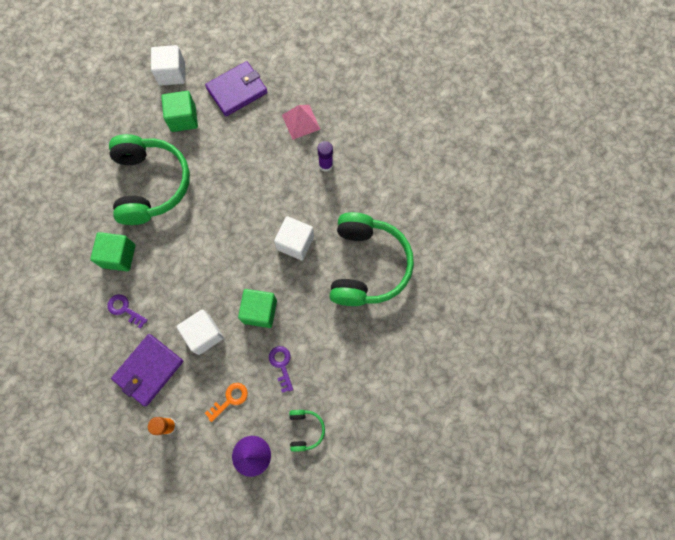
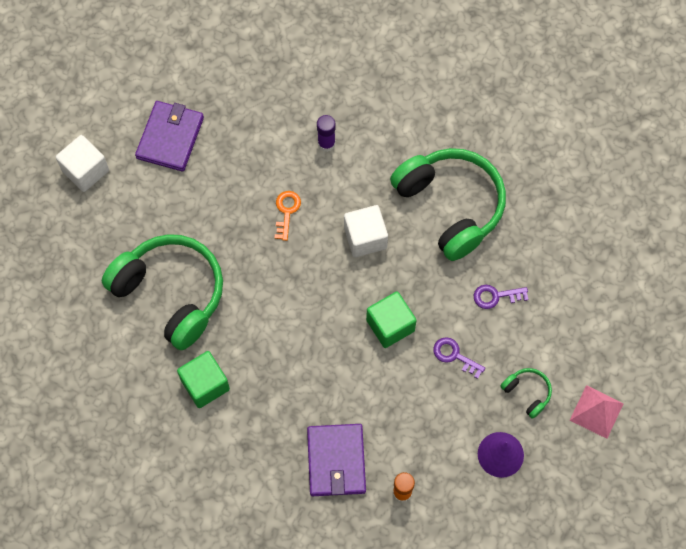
camera: 40 degrees left, 5 degrees down
(125, 309) = (259, 427): purple key -> purple key (496, 296)
(183, 118) = (141, 206): green cube -> none
(204, 334) = (357, 388): white cube -> none
(230, 399) = (436, 424): orange key -> orange key (286, 212)
(301, 122) = (263, 120): pink pyramid -> pink pyramid (596, 411)

